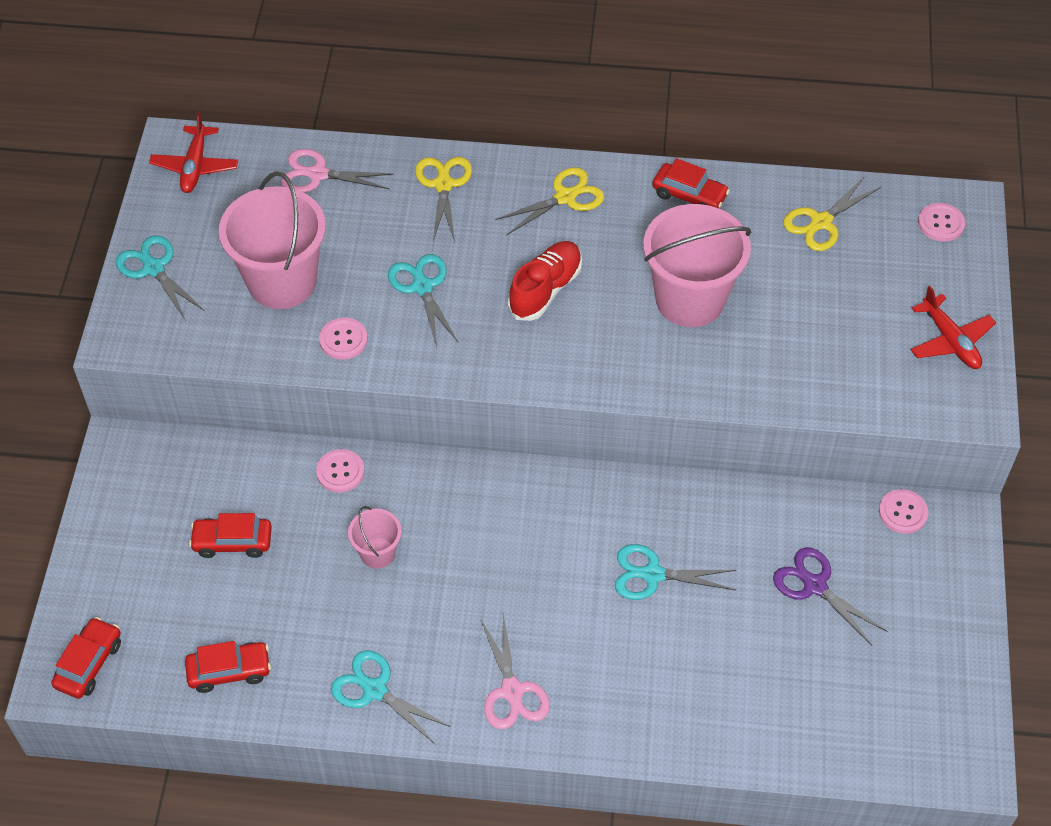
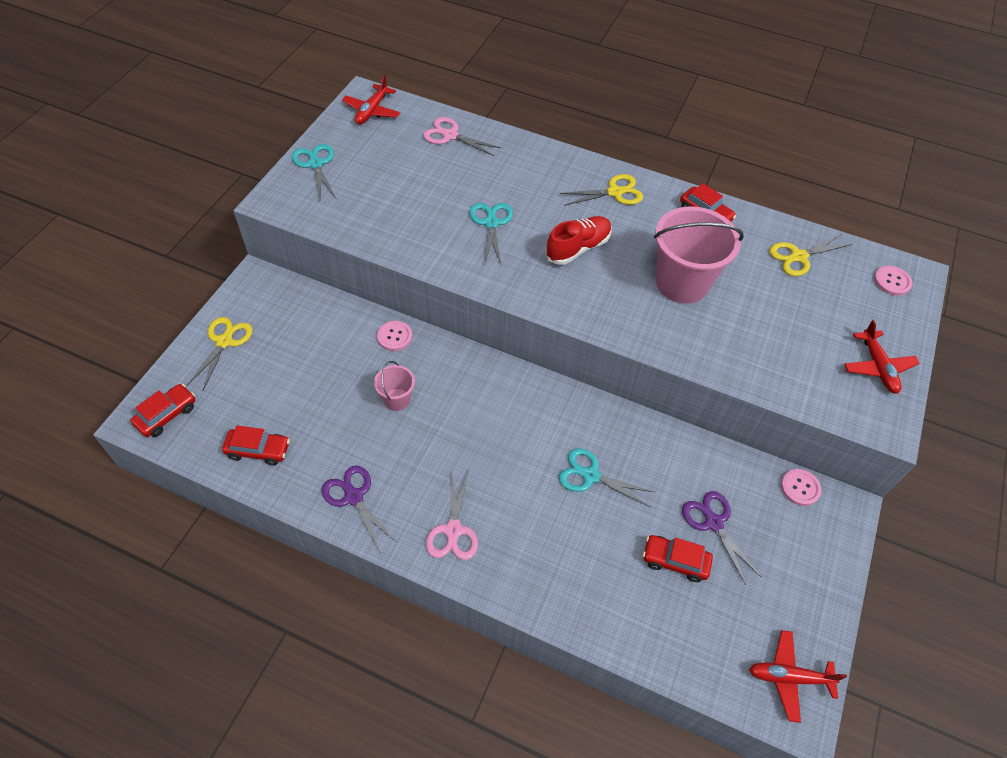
camera: 15 degrees right, 0 degrees up
(232, 542) = (301, 362): red car -> red car (675, 561)
(282, 282) = (396, 194): pink bucket -> none
(343, 340) = (421, 242): pink button -> none
(374, 690) = (353, 497): turquoise scissors -> purple scissors
(443, 185) = (532, 163): yellow scissors -> yellow scissors (224, 341)
(948, 732) = (789, 677): none -> red plane

